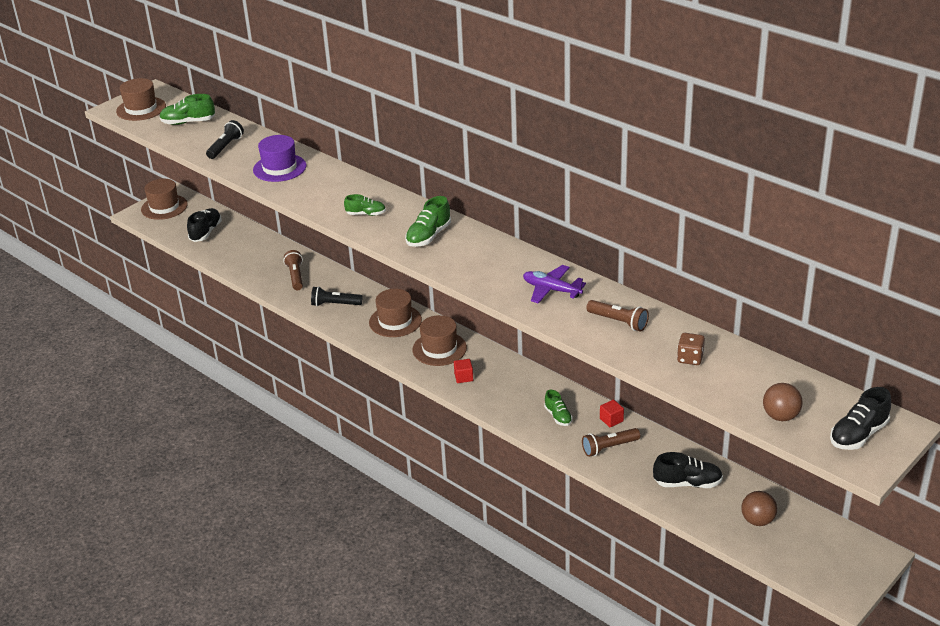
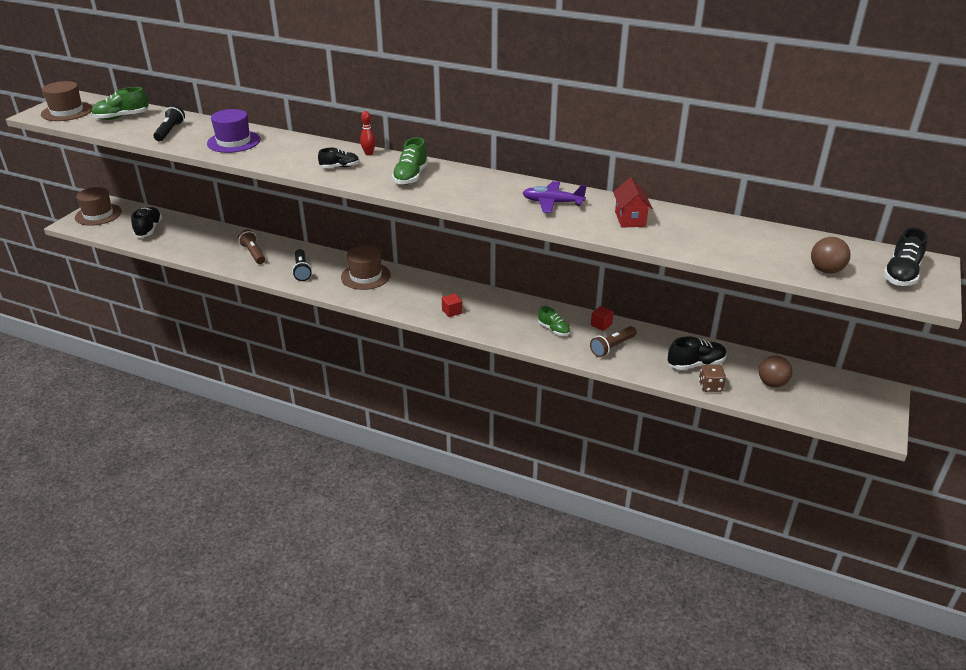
camera: 20 degrees left, 0 degrees up
(335, 304) = (302, 270): black flashlight -> black flashlight turned 90 degrees counterclockwise
(366, 214) = (339, 167): green shoe -> black shoe
(402, 201) = (369, 153): none -> red bowling pin
(439, 349) = (418, 292): brown hat -> none
(618, 322) = (630, 219): brown flashlight -> red house
(690, 358) = (713, 238): brown dice -> brown dice (710, 386)

